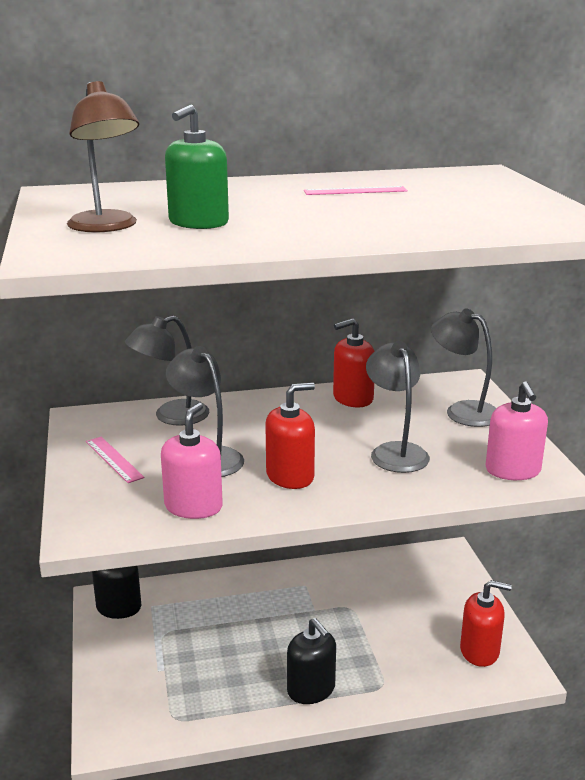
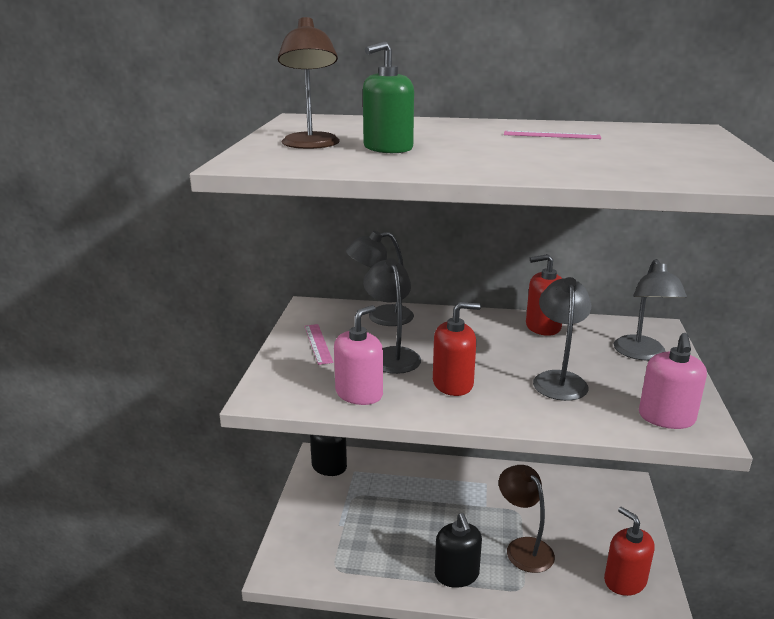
camera: 20 degrees right, 0 degrees up
(370, 643) = (523, 547): none -> brown lamp
(463, 411) = (642, 354): grey lamp -> grey lamp turned 150 degrees counterclockwise
(479, 651) = (625, 581): red soap dispenser -> red soap dispenser turned 150 degrees counterclockwise

